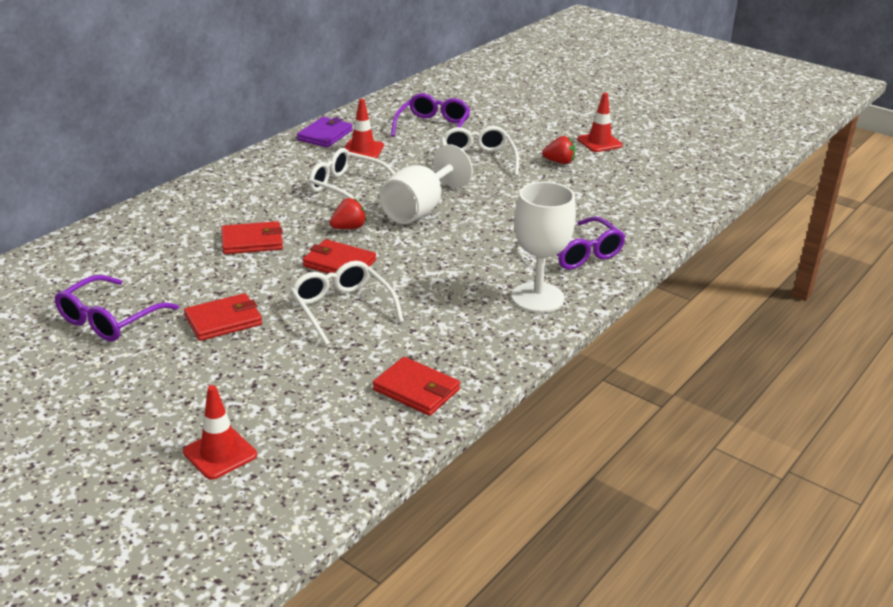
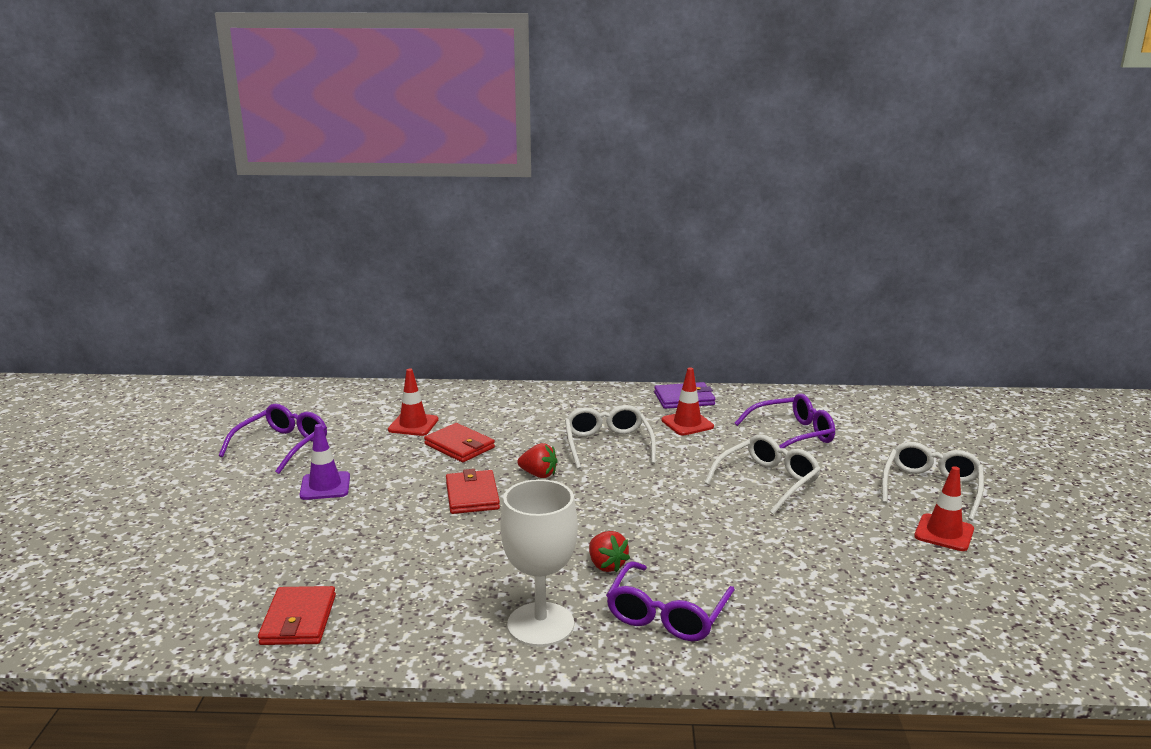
camera: 55 degrees right, 10 degrees down
(109, 320) = (282, 446): purple glasses -> purple glasses turned 120 degrees clockwise
(220, 453) = (133, 565): red traffic cone -> red traffic cone (413, 425)
(223, 320) = (325, 486): red wallet -> purple traffic cone
(342, 309) = (398, 527): white glasses -> white glasses (931, 488)
(419, 210) = (621, 492): white goblet -> none
(559, 162) = (849, 526): red strawberry -> red strawberry (606, 565)

